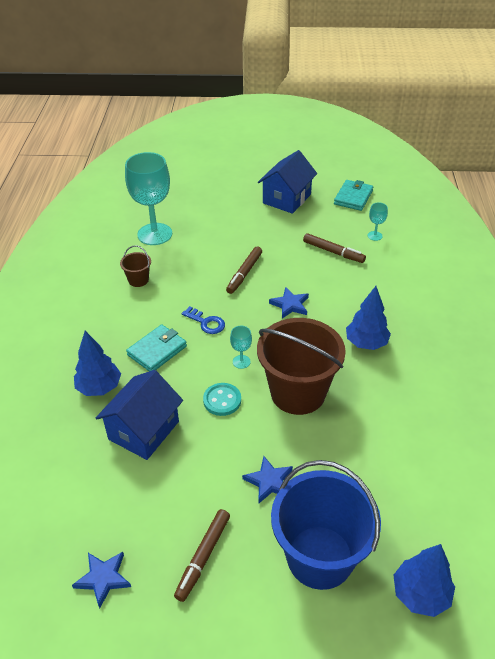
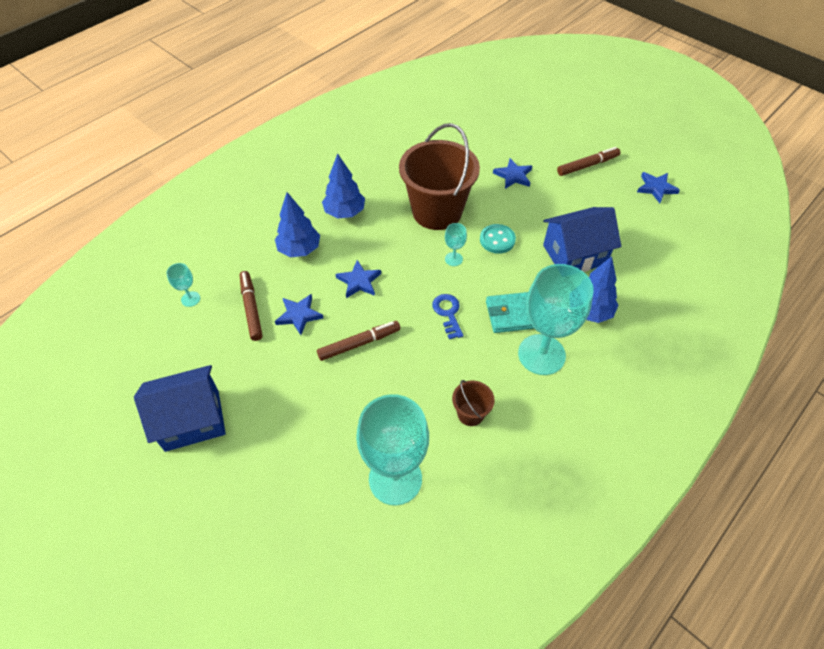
camera: 140 degrees left, 10 degrees up
(117, 336) = (541, 354): none -> turquoise goblet
(300, 265) = (299, 315): none -> blue star
(320, 557) = (520, 131): blue bucket -> none
(353, 197) = (130, 364): turquoise wallet -> none
(420, 594) = (485, 94): blue tree -> blue tree (299, 250)

